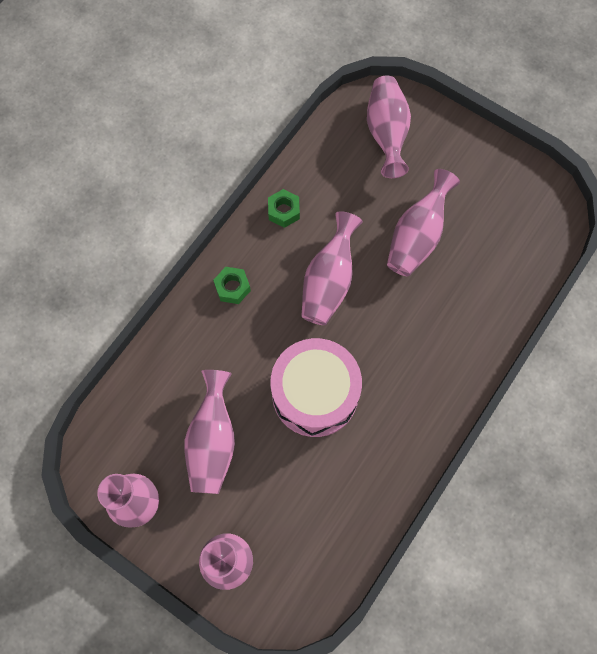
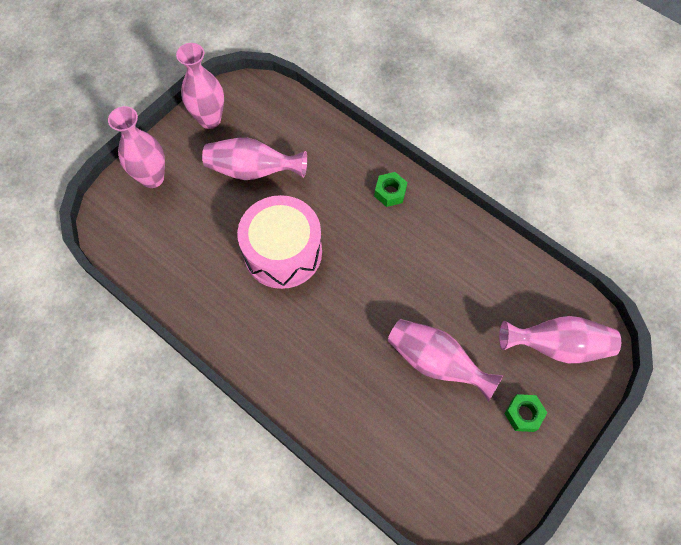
camera: 95 degrees right, 5 degrees down
(284, 211) = (466, 240): green nut -> green nut (523, 414)
(329, 281) = (391, 273): pink vase -> none

